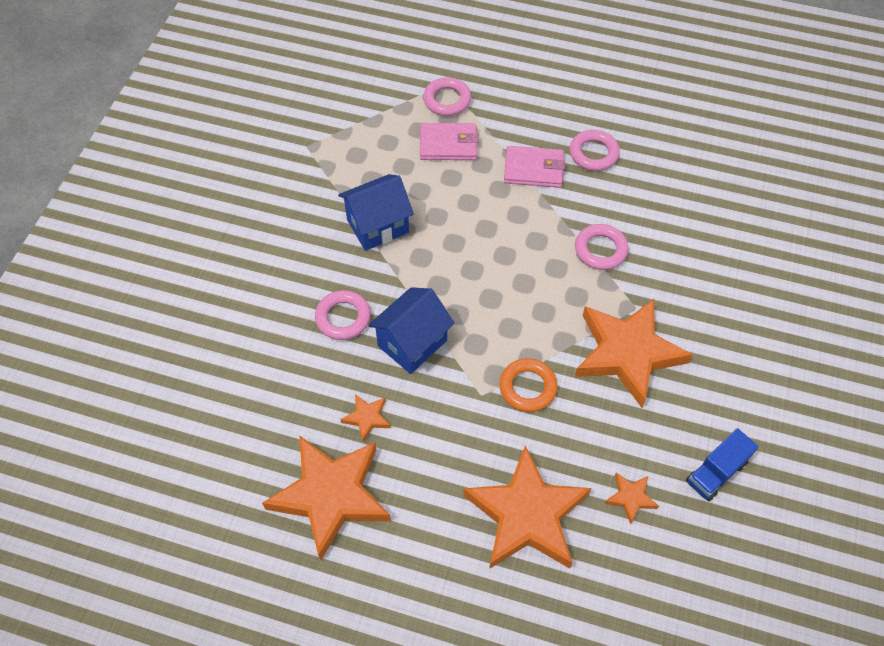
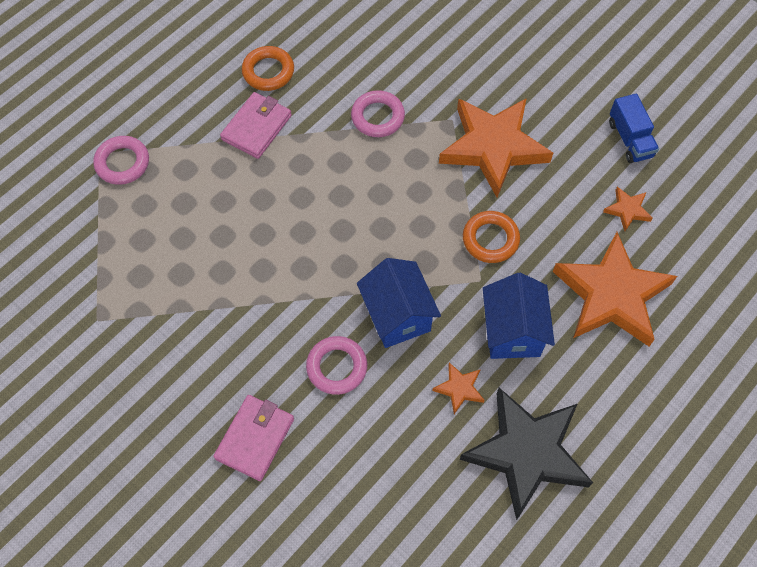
camera: 65 degrees left, 5 degrees up
(331, 495) = (526, 452): orange star -> black star
(377, 226) = (244, 292): blue house -> blue house (512, 332)
(448, 144) = (180, 186): pink wallet -> pink wallet (255, 438)
(593, 153) = (268, 72): pink ring -> orange ring

